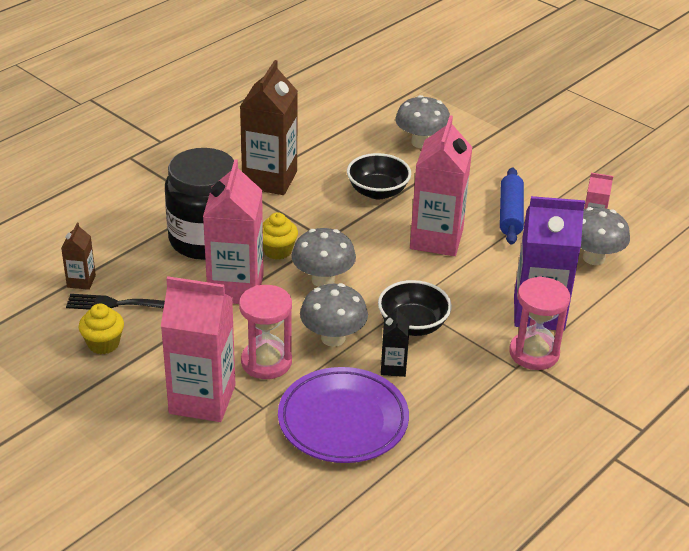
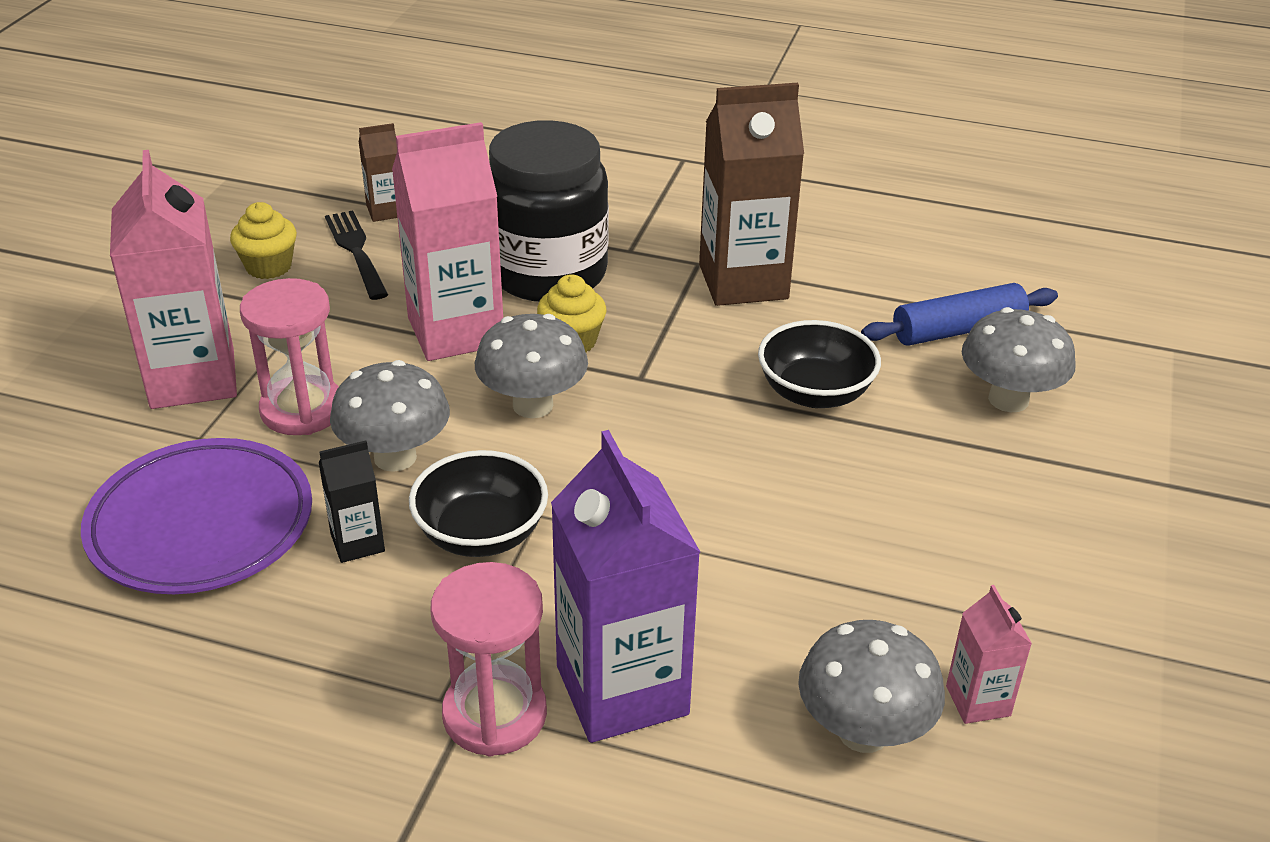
camera: 65 degrees right, 0 degrees up
(436, 239) = (740, 496): pink carton -> none
(510, 214) = (901, 569): blue rolling pin -> blue rolling pin (957, 330)

